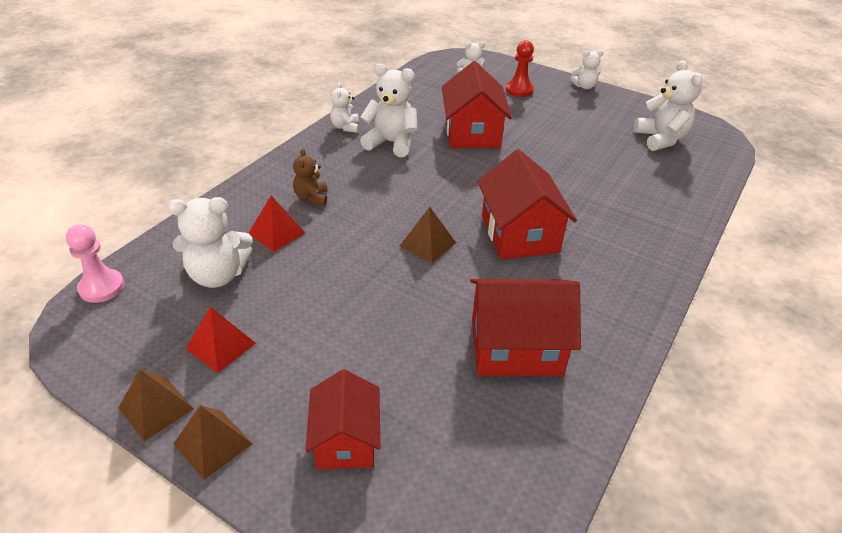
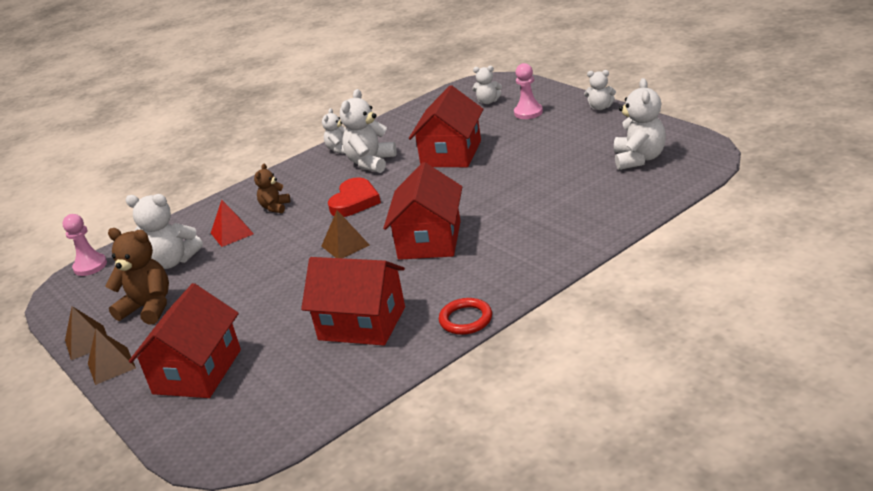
camera: 25 degrees right, 10 degrees down
(221, 346) = (148, 308): red pyramid -> brown teddy bear
(346, 440) = (197, 371): red house -> red house, size x1.51
(391, 143) = (371, 163): white teddy bear -> white teddy bear turned 105 degrees counterclockwise
(403, 189) = (354, 201): none -> red heart
(519, 90) = (528, 112): red pawn -> pink pawn
(630, 333) = (465, 319): none -> red ring

